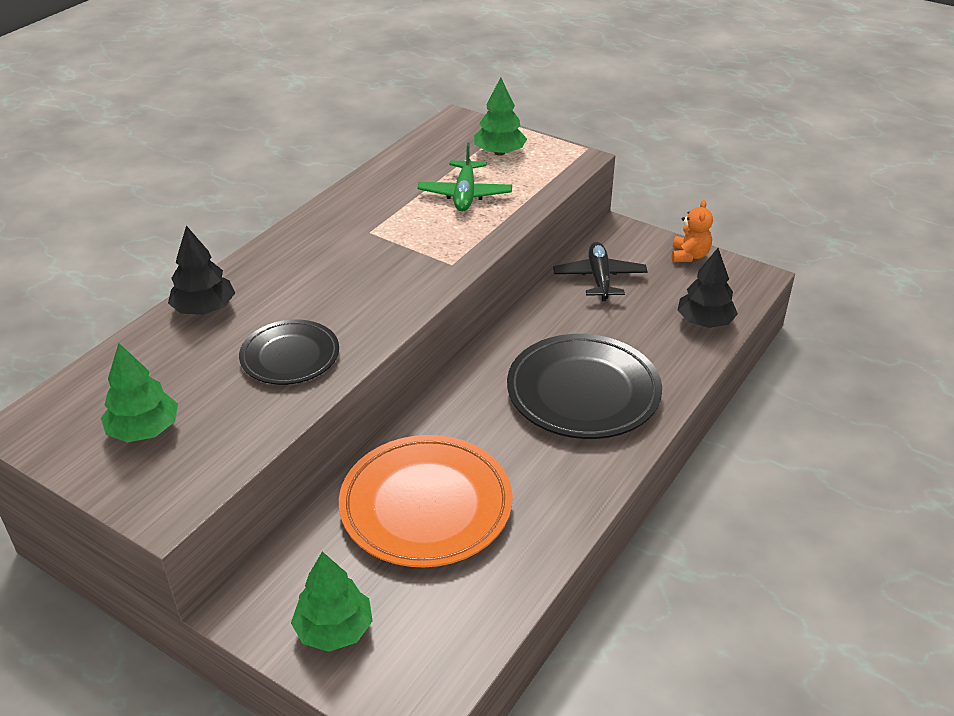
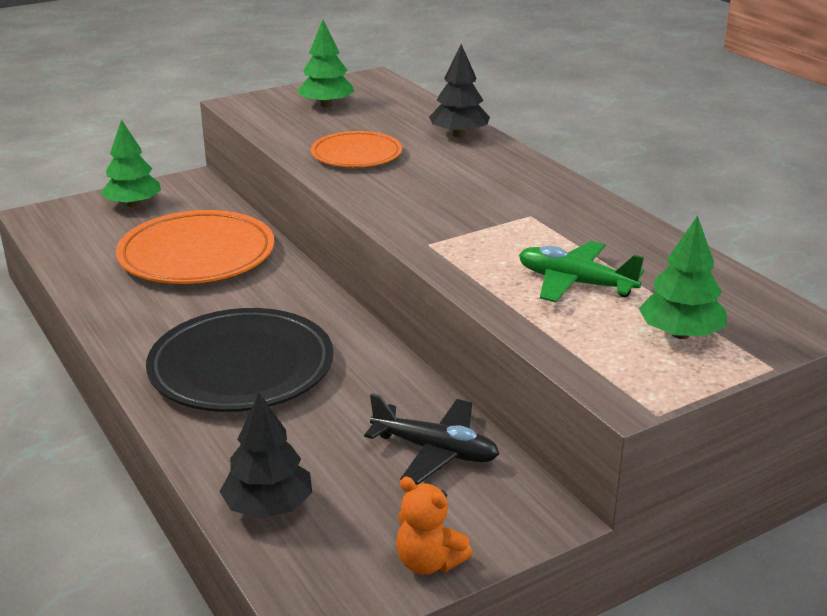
camera: 115 degrees right, 10 degrees down
(290, 356) = (356, 155): black plate -> orange plate

